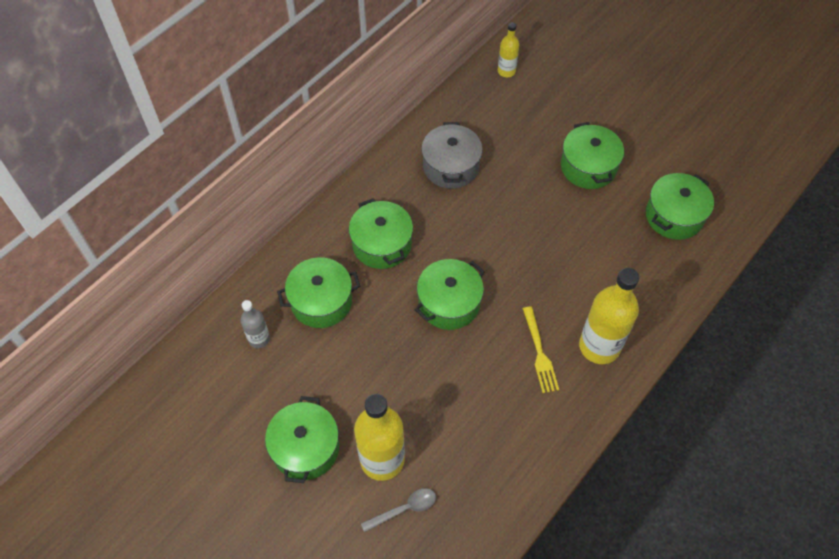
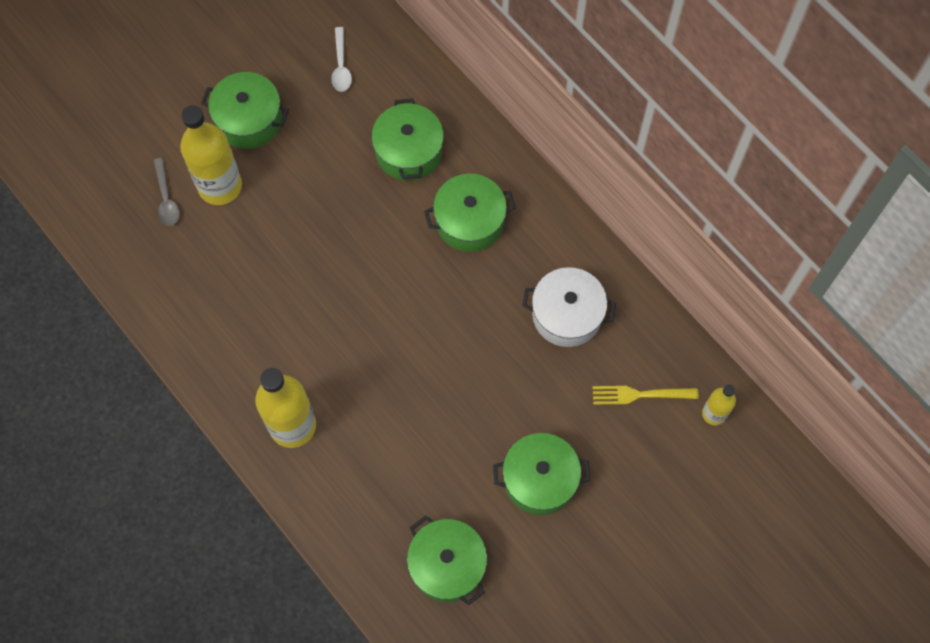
camera: 100 degrees right, 10 degrees up
(237, 375) = (341, 66): none -> white spoon
(259, 339) = (377, 89): grey bottle -> none
(449, 303) = (380, 279): green pot -> none
(451, 166) = (567, 315): grey pot -> white pot
(539, 353) = (299, 360): yellow fork -> yellow fork (639, 394)

